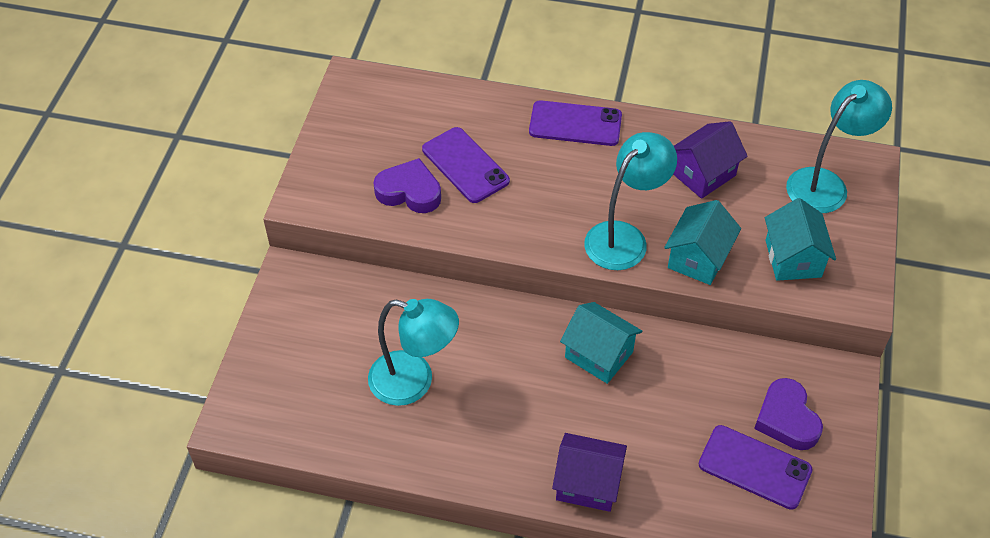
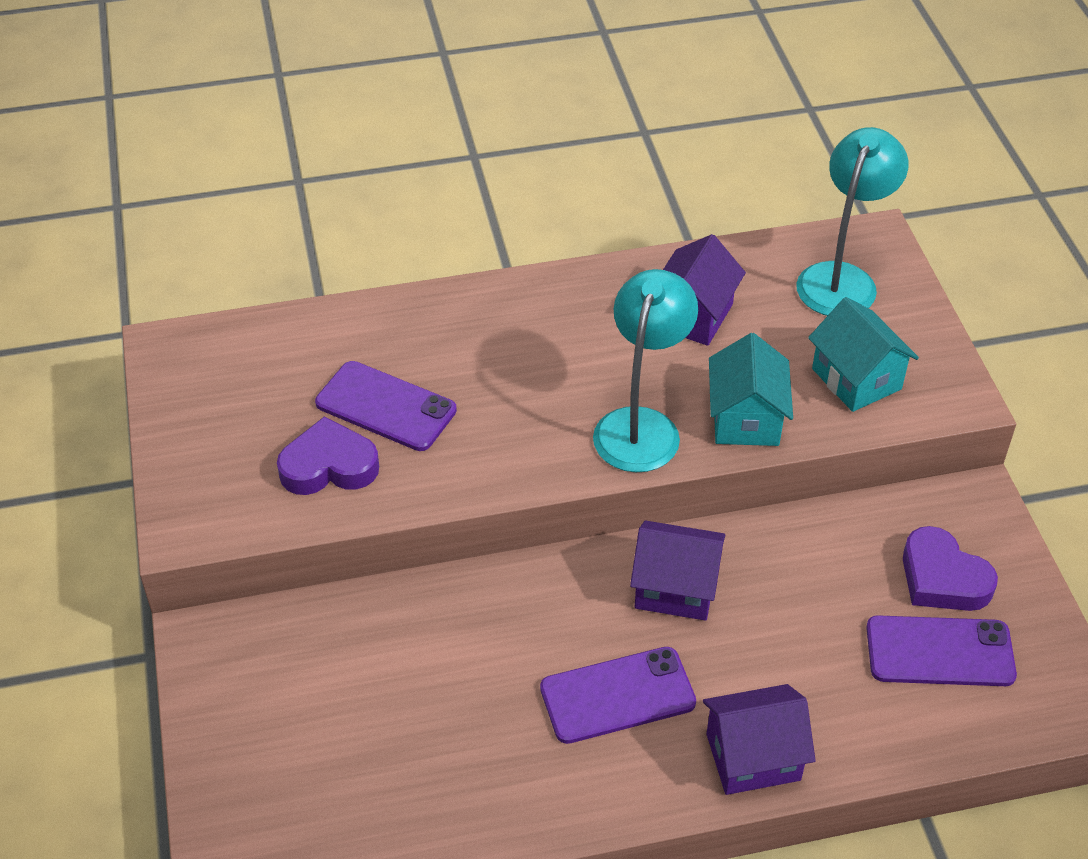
camera: 25 degrees left, 5 degrees down
(414, 382) = (455, 718): turquoise lamp -> none
(575, 124) = (500, 307): purple phone -> purple phone (617, 695)
(599, 355) = (675, 588): turquoise house -> purple house

